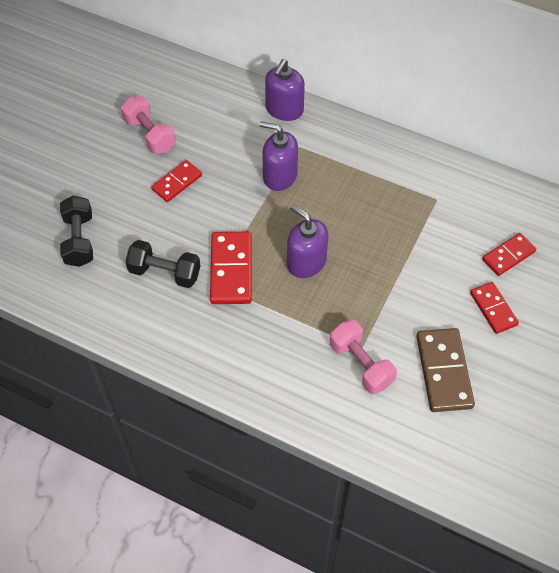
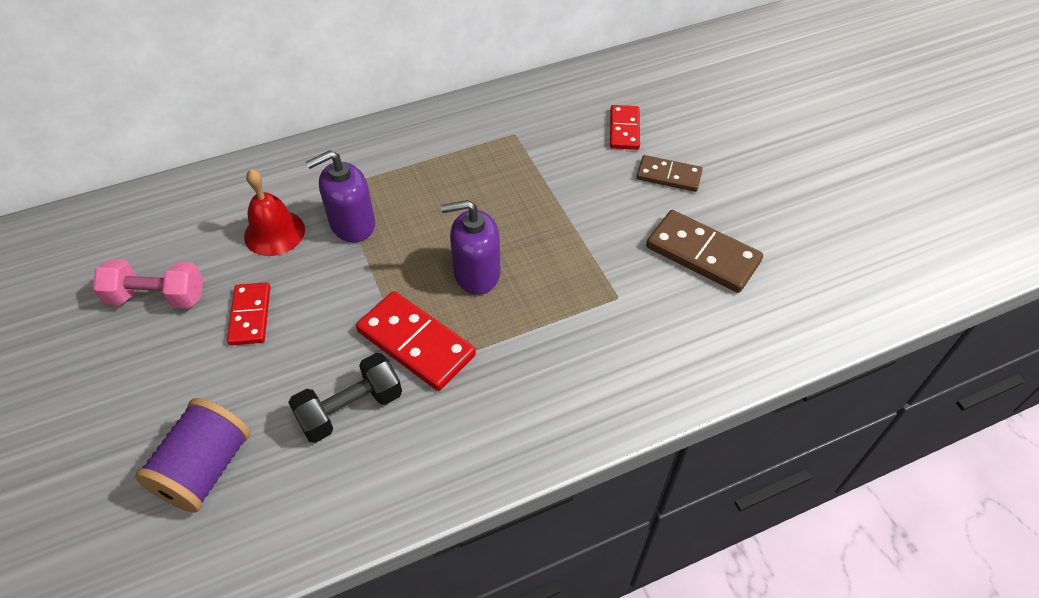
camera: 50 degrees left, 5 degrees down
(79, 240) = (205, 469): black dumbbell -> purple spool
(238, 146) = (274, 232): none -> red bell
(284, 109) = (280, 167): purple soap dispenser -> none
(361, 364) = (637, 311): pink dumbbell -> none
(493, 309) = (668, 176): red domino -> brown domino

